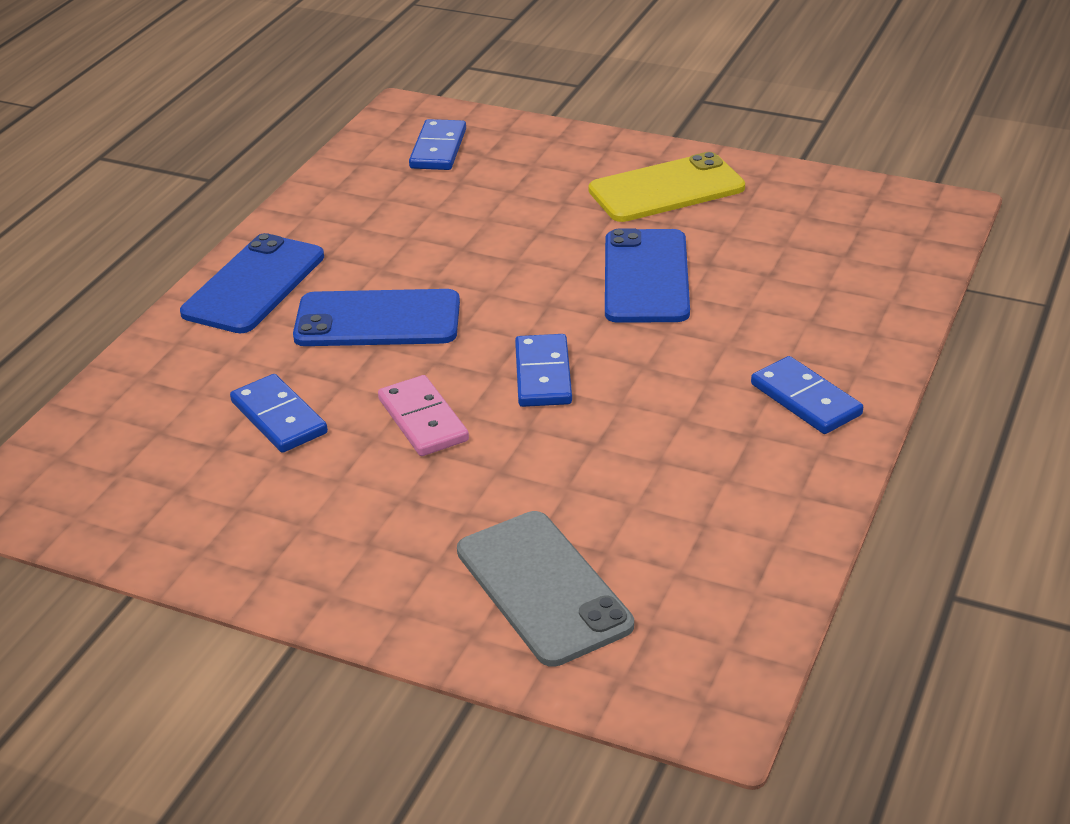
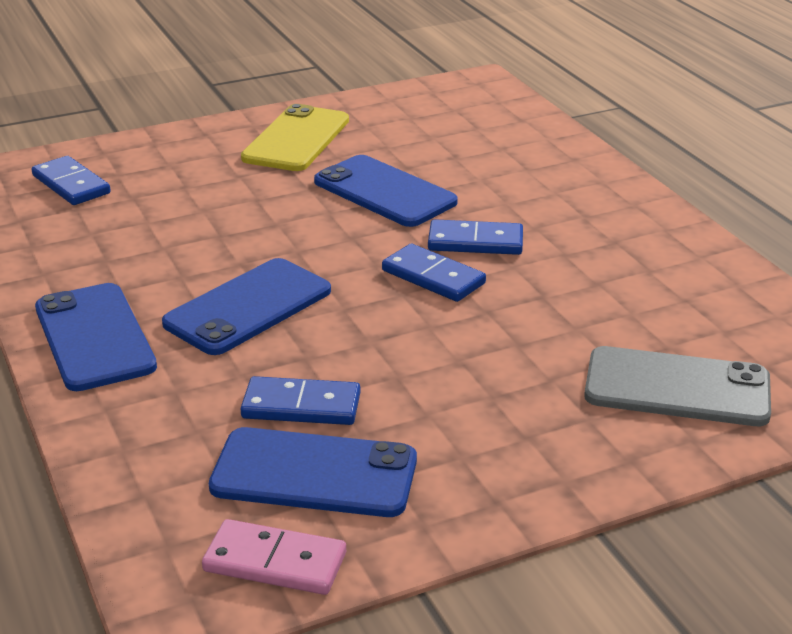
camera: 50 degrees left, 5 degrees down
(203, 470) = (314, 474): none -> blue phone
(423, 420) = (409, 346): pink domino -> pink domino (275, 562)
(806, 399) = (606, 208): blue domino -> blue domino (475, 242)

